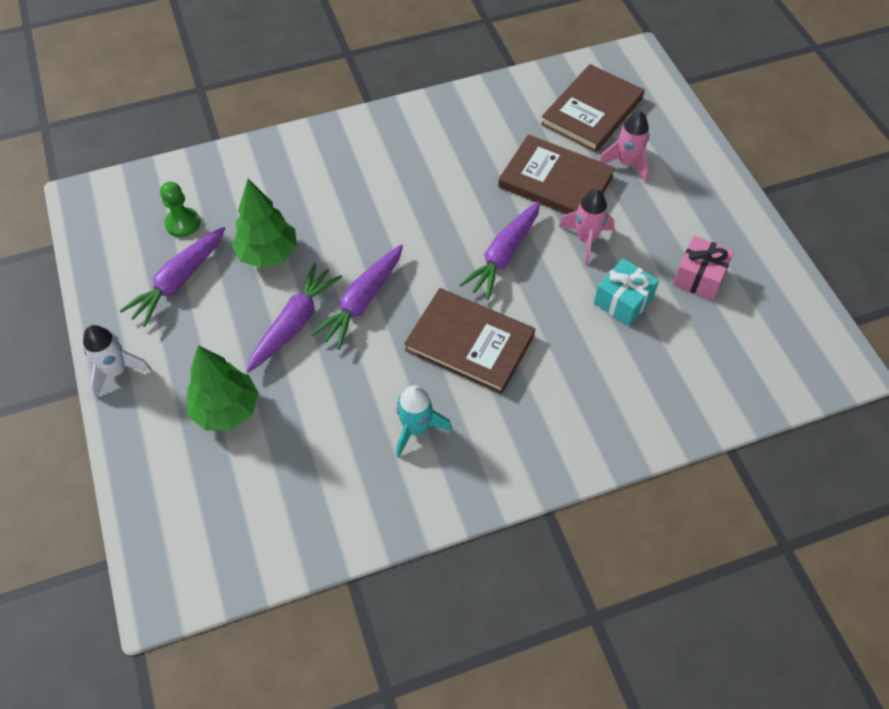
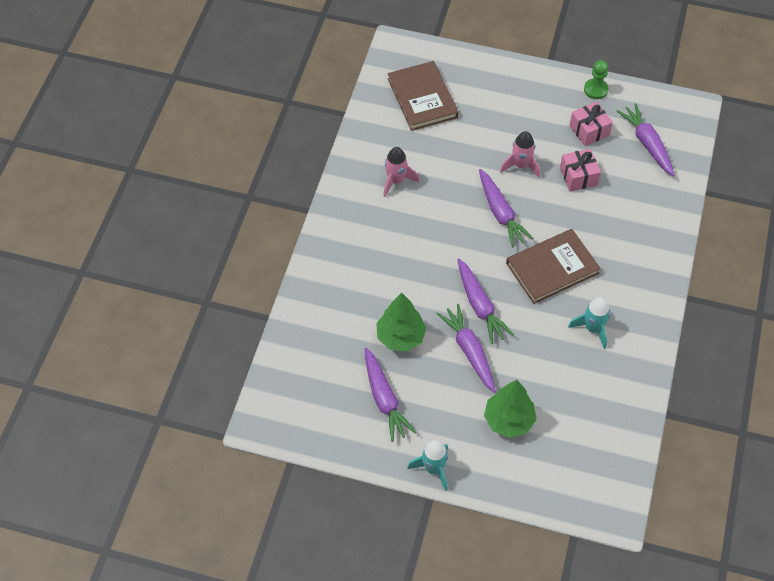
camera: 55 degrees left, 0 degrees up
(117, 371) = (433, 468): white rocket -> turquoise rocket
(183, 223) = (334, 373): green pawn -> green pawn (595, 89)
(555, 182) = (464, 152): brown book -> none
(623, 301) = (578, 176): turquoise gift -> pink gift
(627, 163) = (479, 108): pink rocket -> pink rocket (396, 181)
(739, 345) = (647, 144): none -> purple carrot

